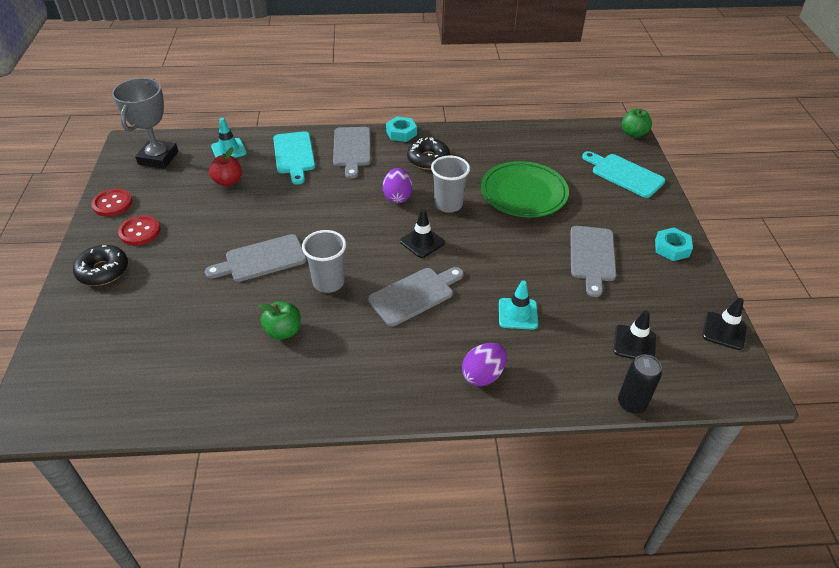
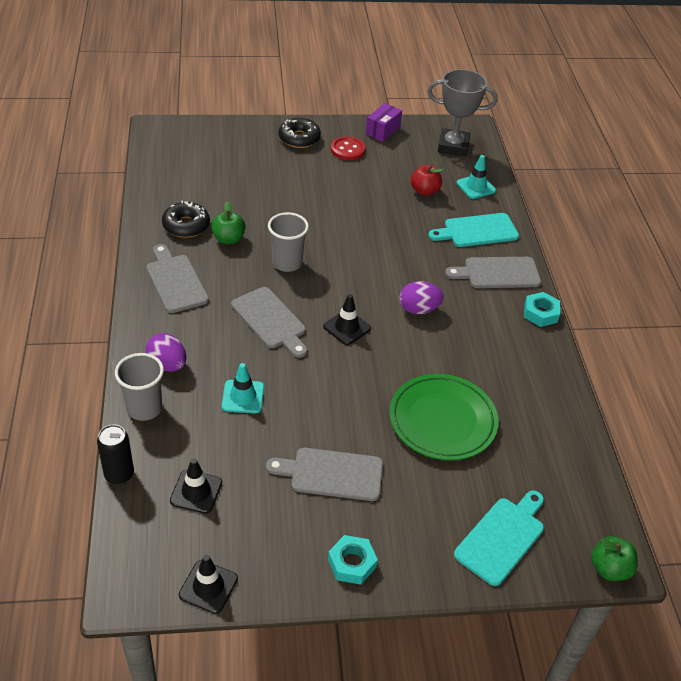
camera: 85 degrees right, 0 degrees up
(112, 204) = (382, 131): red button -> purple box
(261, 259) = (316, 220): grey cutting board -> grey cutting board (175, 281)
(428, 159) = (492, 336): black donut -> black donut (186, 225)
(448, 204) = (411, 350): grey cup -> grey cup (144, 408)

